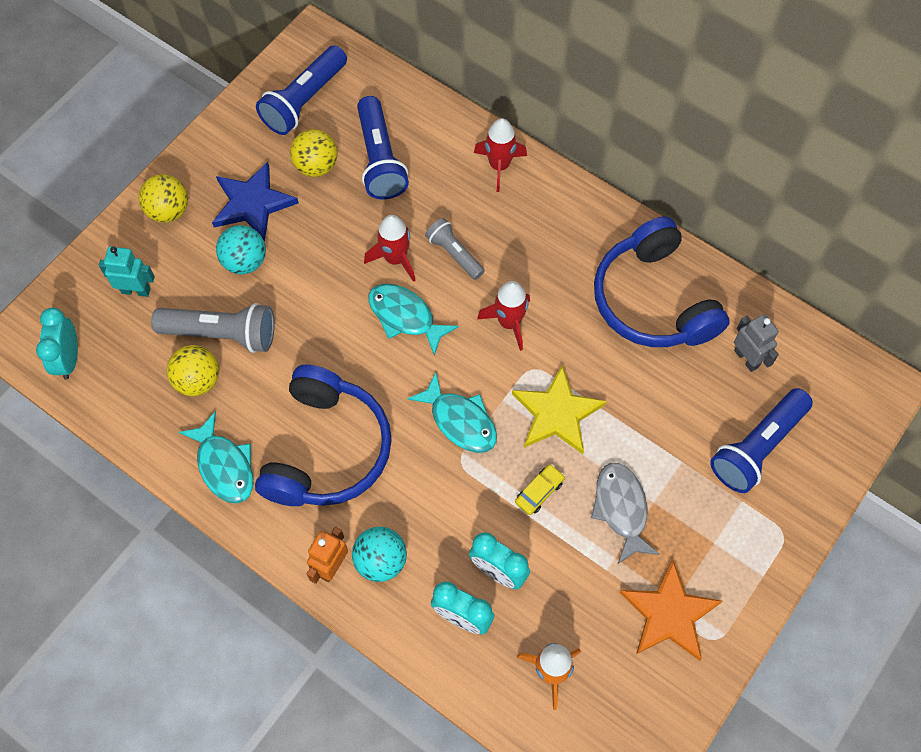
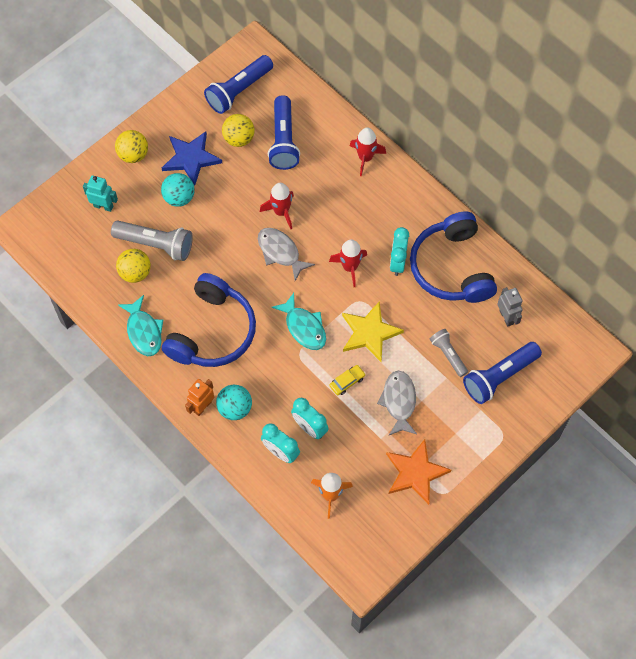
camera: 10 degrees right, 0 degrees up
(69, 359) = (53, 245): turquoise clock -> turquoise clock (397, 262)
(405, 317) = (280, 252): turquoise fish -> grey fish
(454, 254) = (322, 214): grey flashlight -> grey flashlight (448, 355)

